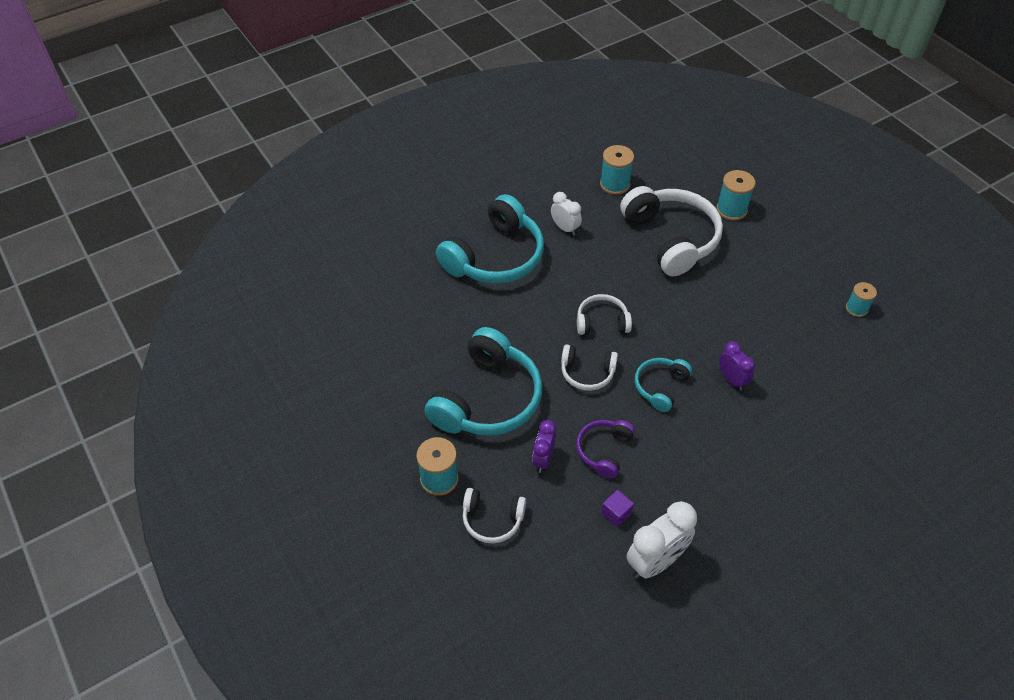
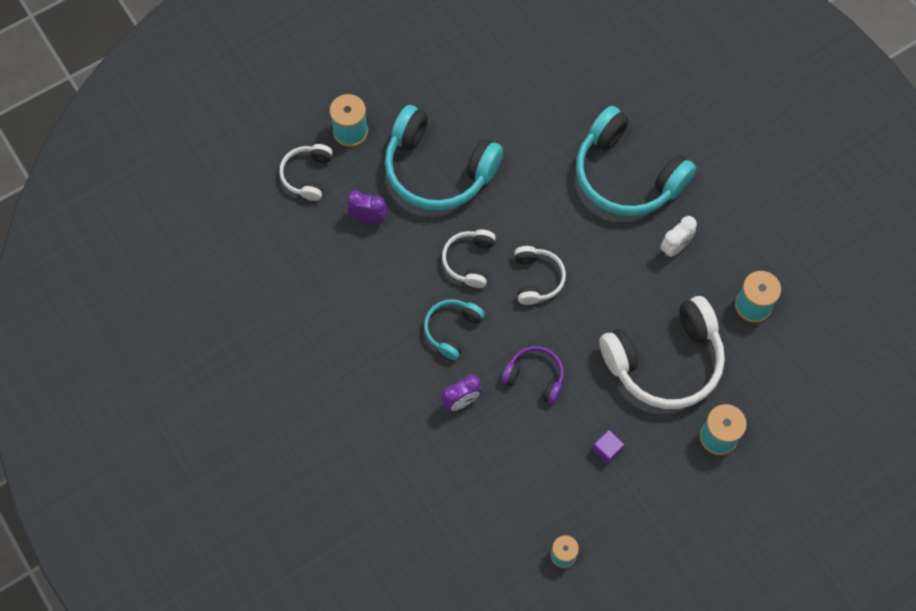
camera: 90 degrees right, 15 degrees up
(604, 451) = (377, 271): purple headphones -> purple headphones (535, 377)
(616, 513) = (309, 278): purple cube -> purple cube (607, 450)
(655, 561) = (260, 308): white clock -> none
(660, 387) = (452, 330): turquoise headphones -> turquoise headphones turned 90 degrees counterclockwise

